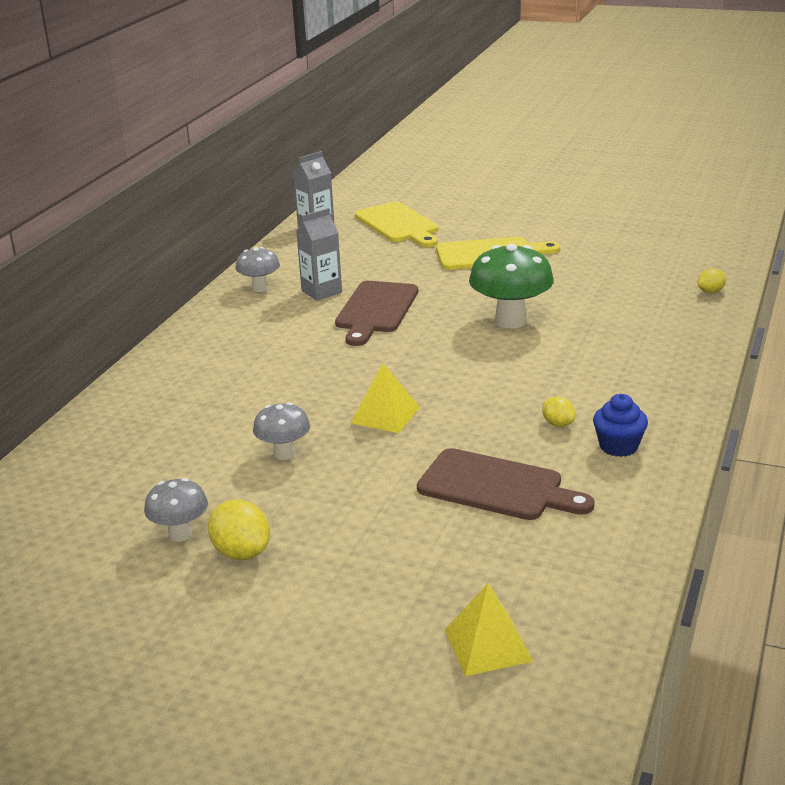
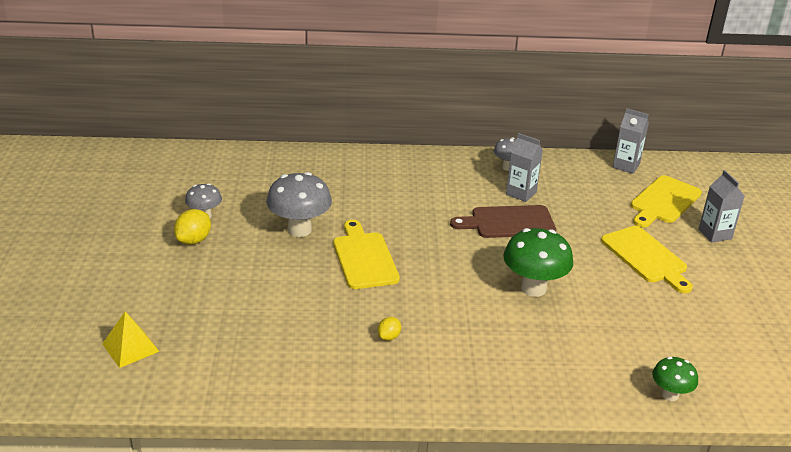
camera: 65 degrees right, 5 degrees up
(284, 454) = (299, 230): grey mushroom -> grey mushroom, size x1.75
(385, 415) = (364, 258): yellow pyramid -> yellow cutting board
(472, 216) = (715, 234): none -> grey carton
(496, 486) = (296, 322): brown cutting board -> none
(618, 446) = (371, 371): blue cupcake -> none
(710, 291) = (670, 395): yellow lemon -> green mushroom

